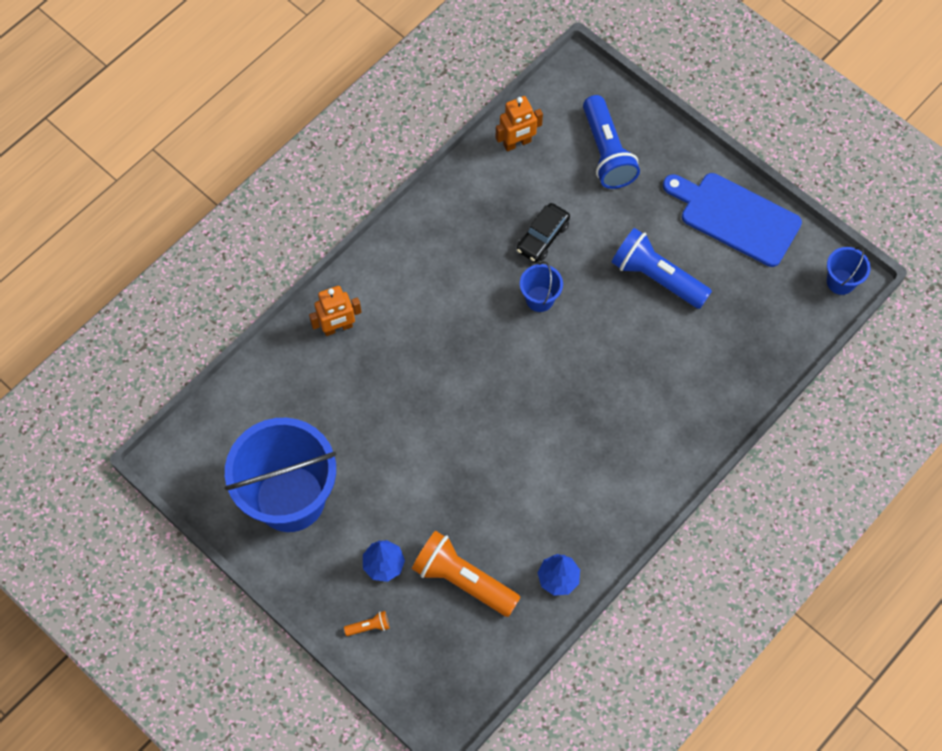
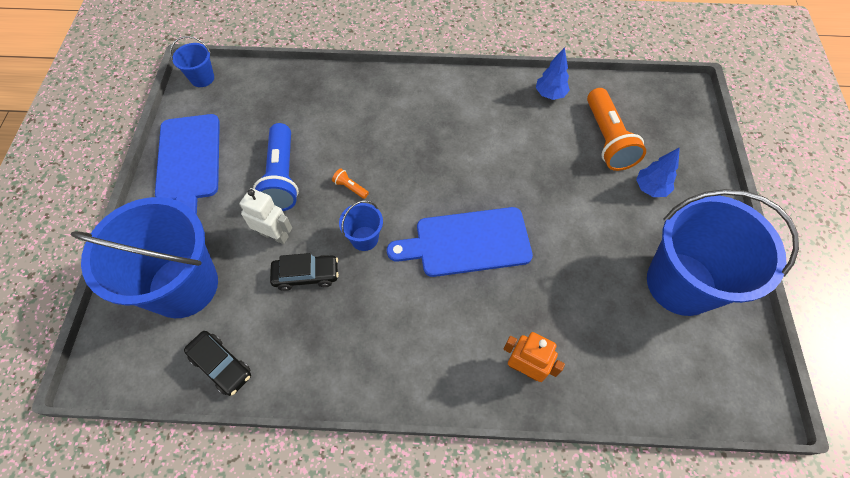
camera: 130 degrees left, 5 degrees down
(369, 626) = (693, 167): orange flashlight -> orange flashlight (350, 187)
(468, 370) = (467, 242): none -> blue cutting board
(517, 143) = (221, 365): orange robot -> black car
(600, 237) = (274, 235): none -> white robot
(606, 152) = (183, 286): blue flashlight -> blue bucket

